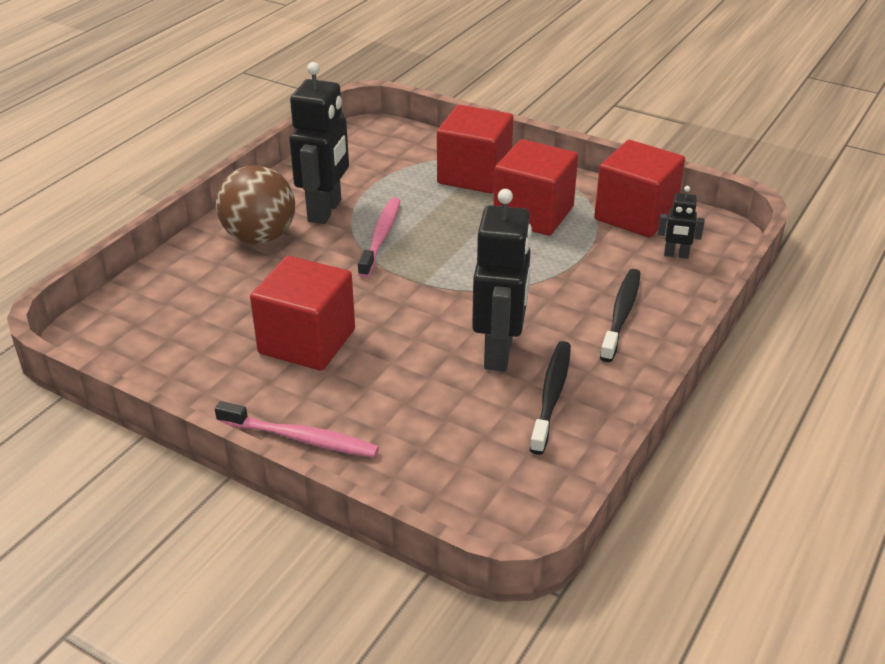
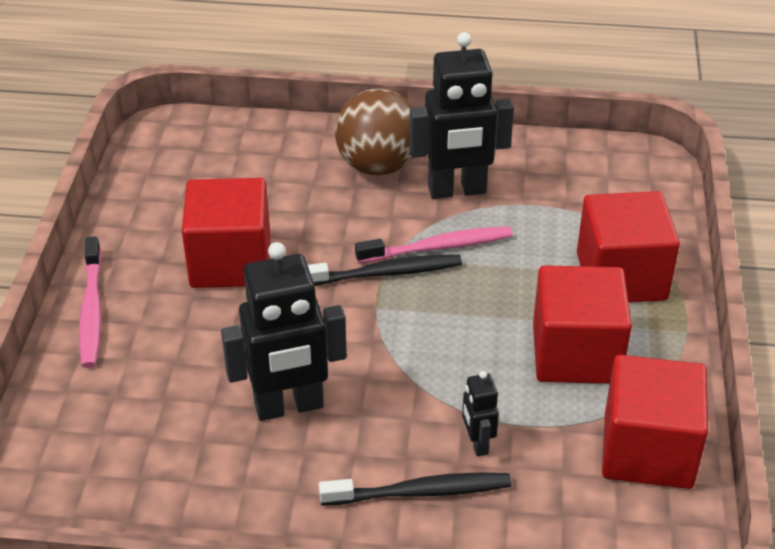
camera: 65 degrees right, 5 degrees up
(551, 395) = (238, 471): black toothbrush -> black toothbrush (385, 273)
(676, 255) = (584, 515): black robot -> black robot (477, 443)

